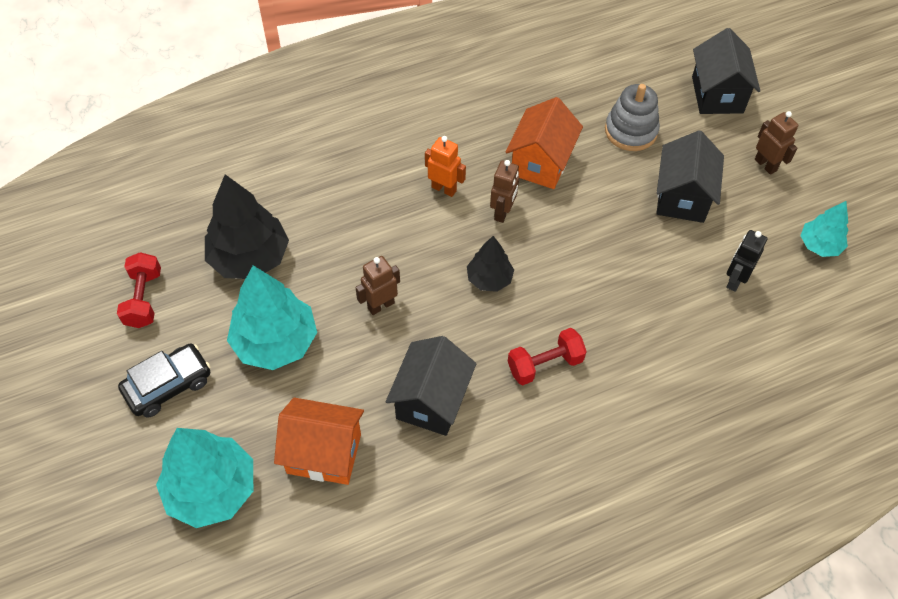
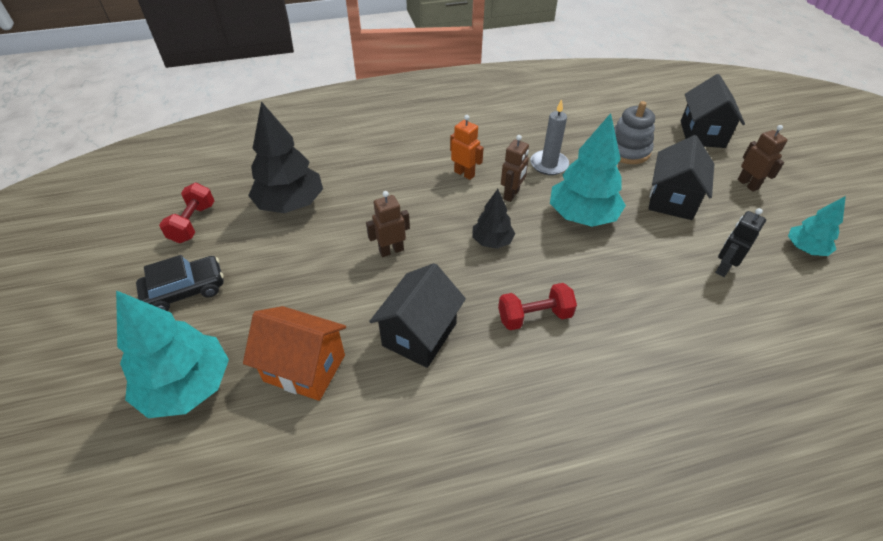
camera: 10 degrees right, 10 degrees down
(276, 342) = (291, 268): turquoise tree -> turquoise tree (582, 216)
(541, 163) = (549, 164): orange house -> grey candle

